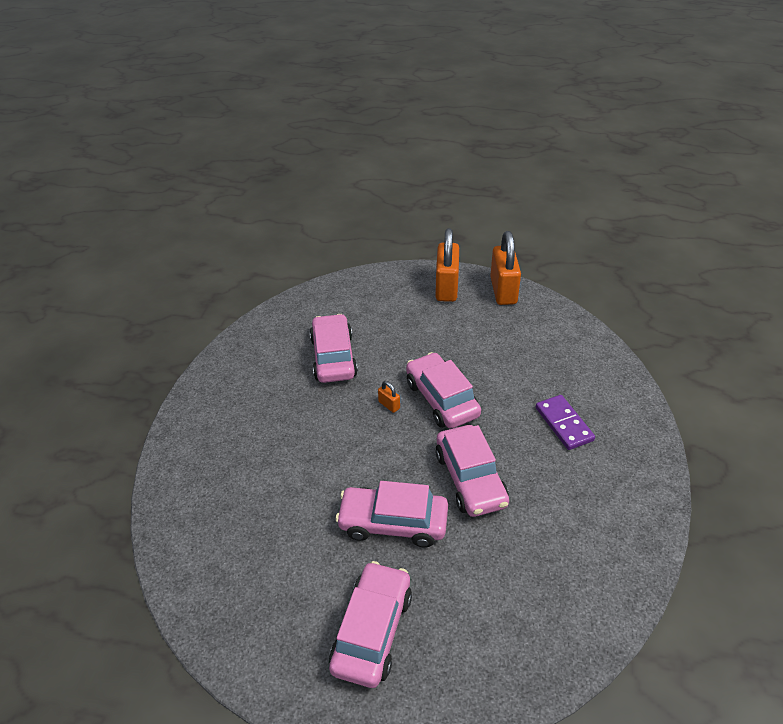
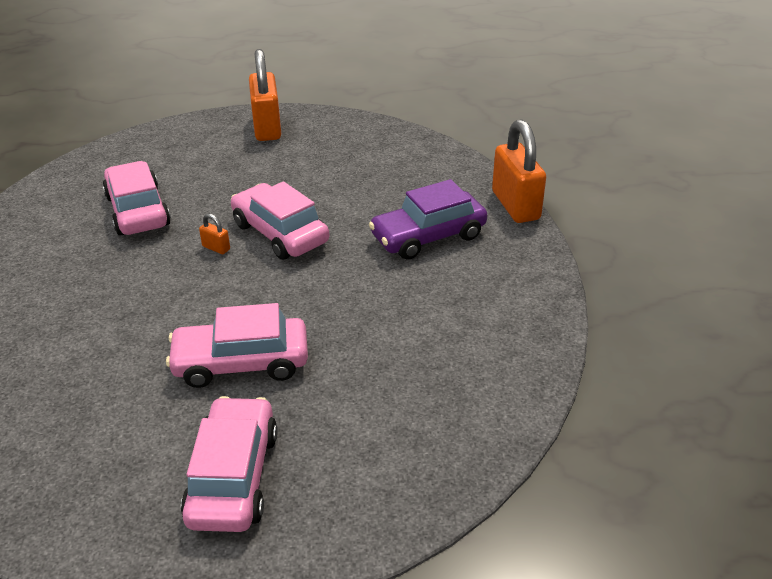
camera: 15 degrees left, 5 degrees down
(470, 479) = (329, 304): pink car -> none
(503, 291) = (334, 123): orange padlock -> orange padlock (515, 205)
(563, 424) = (428, 236): purple domino -> purple car

